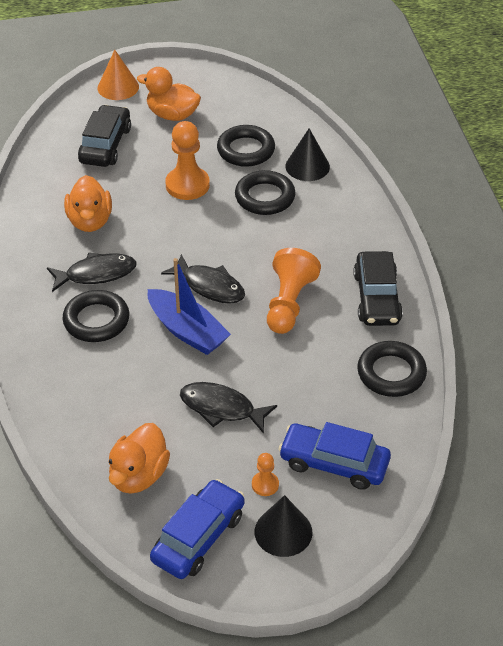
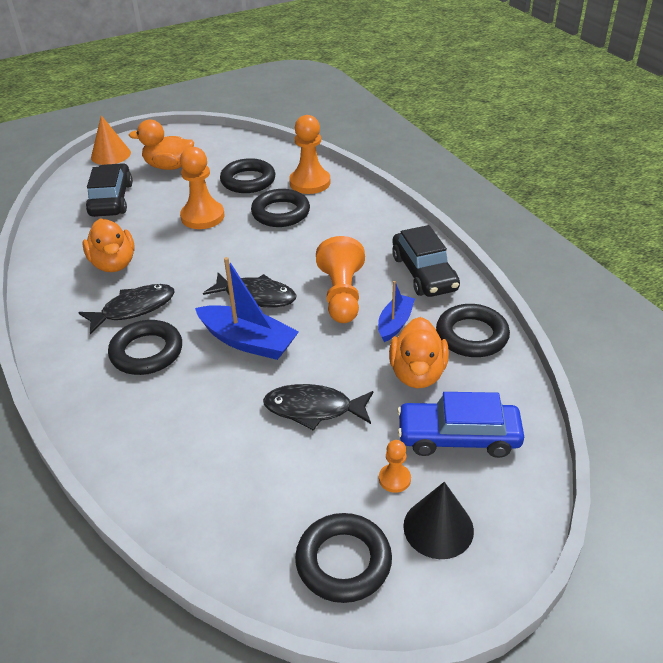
camera: 15 degrees left, 5 degrees down
(138, 475) = (246, 505): orange duck -> orange duck (417, 373)
(198, 537) = (343, 561): blue car -> black ring
(307, 166) = (310, 183): black cone -> orange pawn
(326, 344) = (395, 323): none -> blue boat

